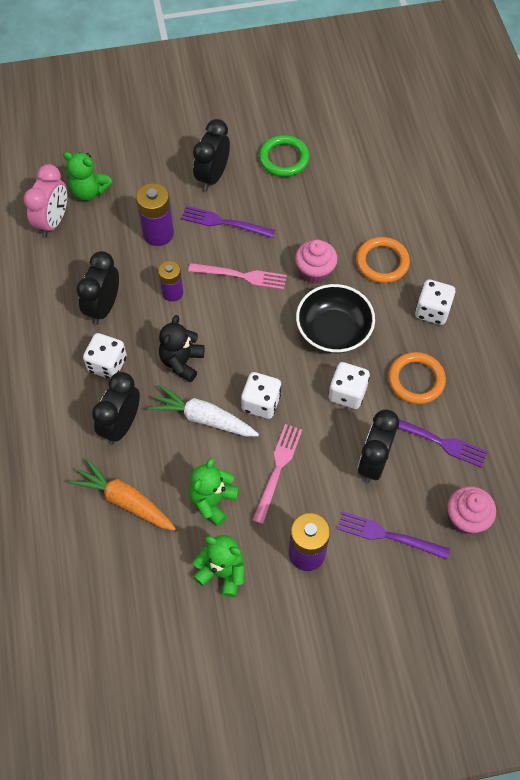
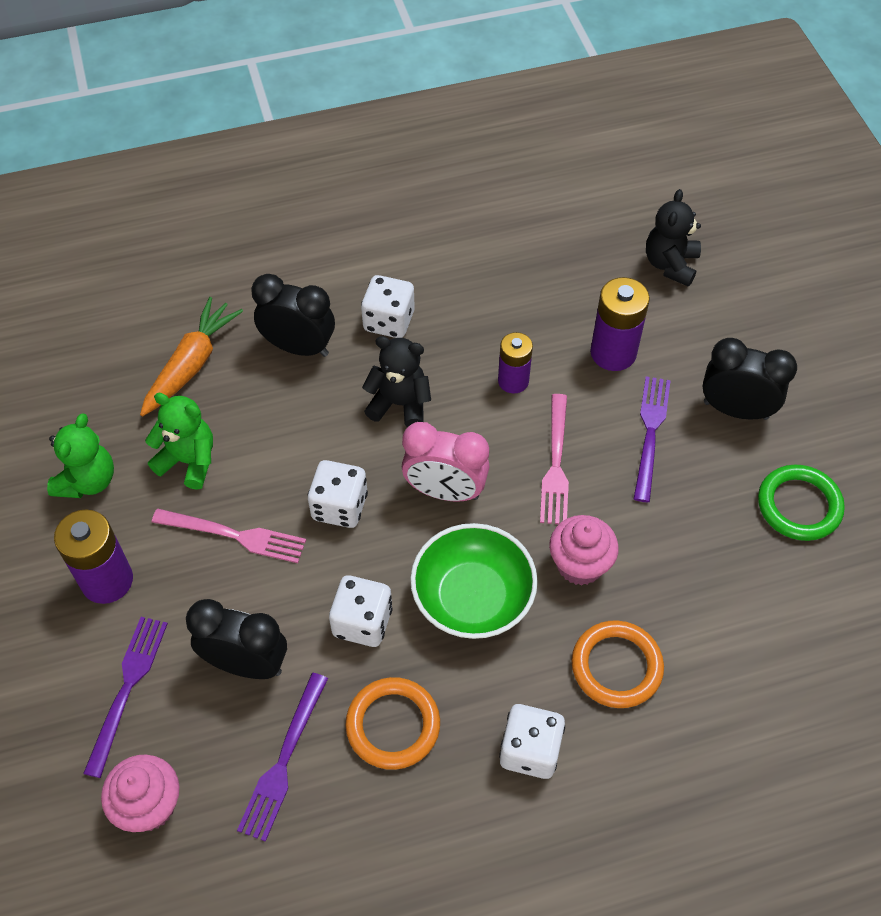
camera: 85 degrees right, 5 degrees down
(53, 221) = (609, 233): pink clock -> pink clock (445, 491)
(89, 191) = (670, 264): green teddy bear -> black teddy bear
(103, 307) = (478, 306): black clock -> none
(203, 418) = (312, 438): white carrot -> none
(333, 331) = (472, 597): black bowl -> green bowl

